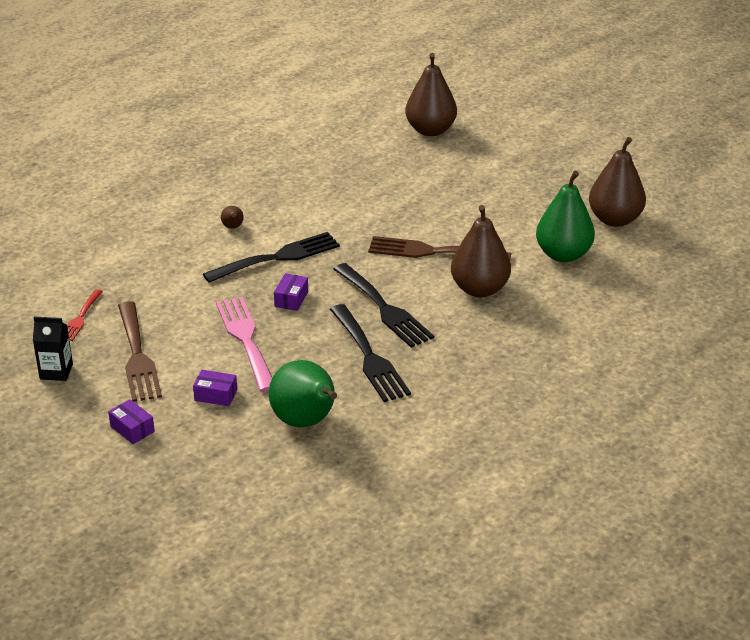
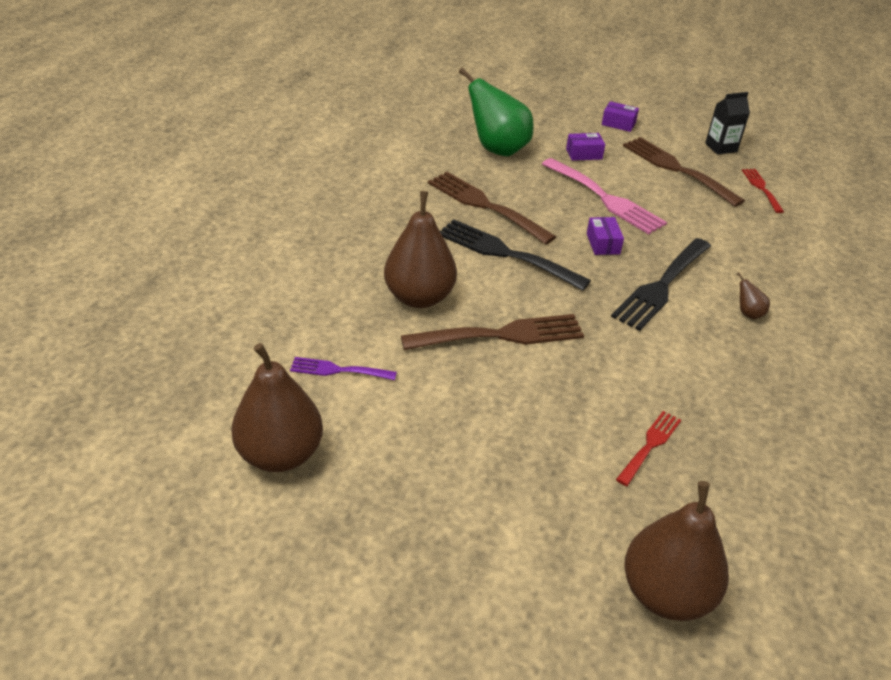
camera: 155 degrees right, 5 degrees up
(369, 357) = (485, 205): black fork -> brown fork
(383, 178) = (650, 445): none -> red fork
(563, 254) = (338, 370): green pear -> purple fork

